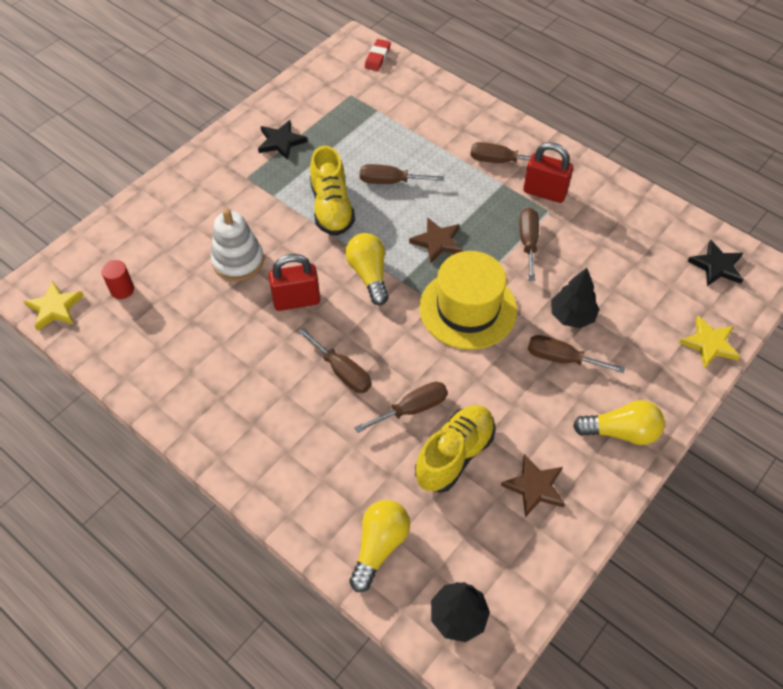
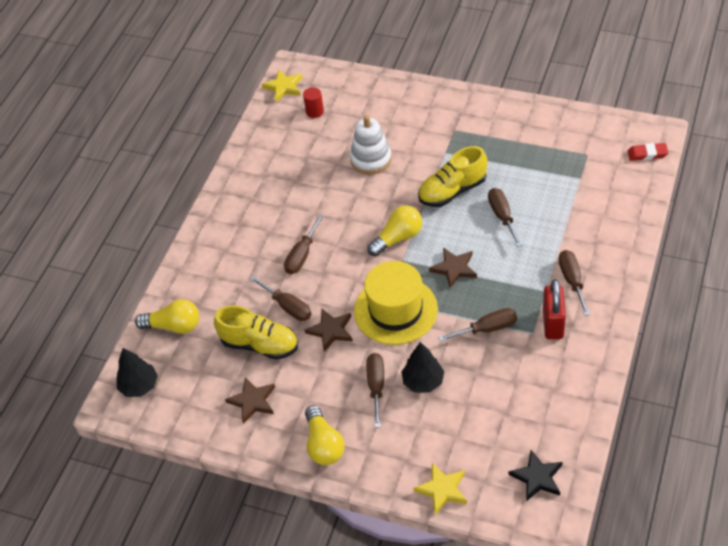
camera: 75 degrees right, 5 degrees down
(281, 142) = (504, 134): black star -> none
(296, 301) = (352, 206): red padlock -> none
(467, 377) = (331, 331): none -> brown star

